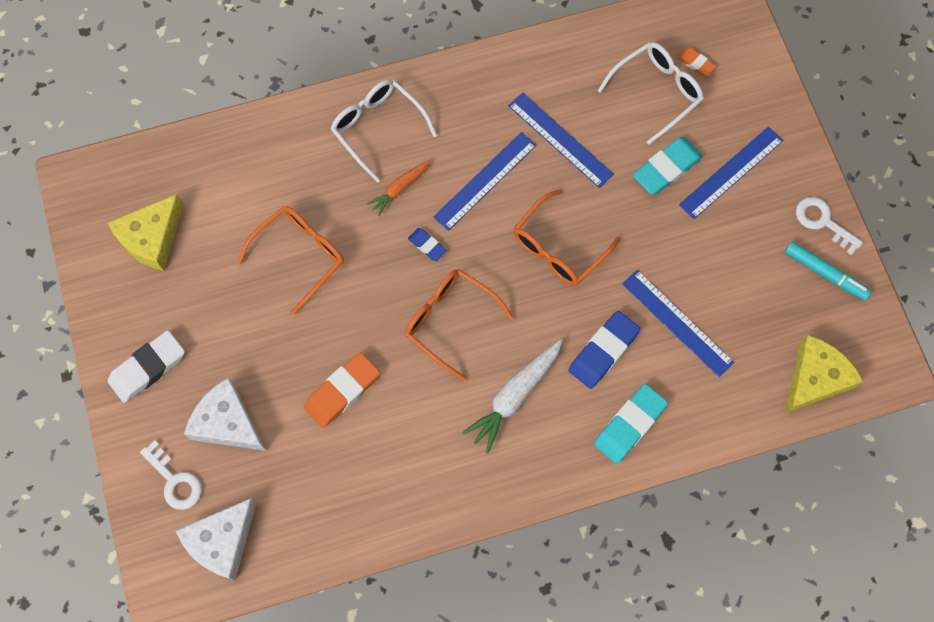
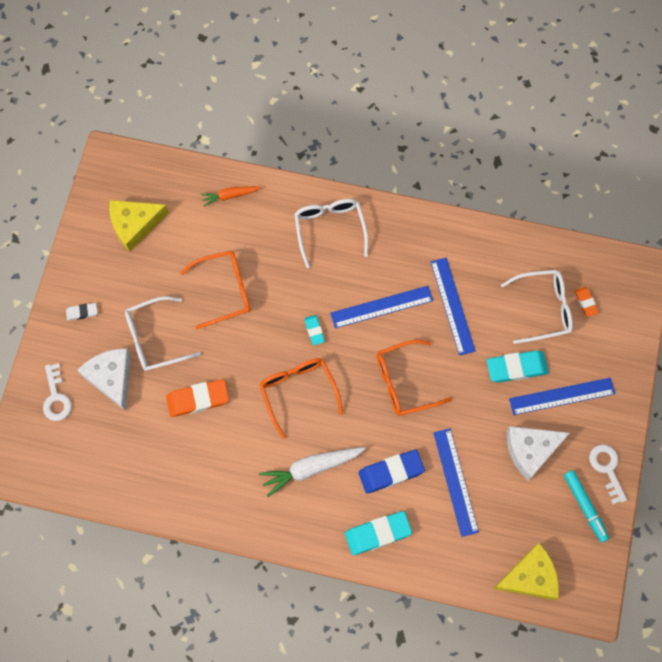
camera: 30 degrees right, 0 degrees up
(148, 368) = (82, 312): white eraser -> white eraser, size x0.53
(222, 541) = (63, 455): white cheese -> white cheese (530, 450)
(252, 351) = (155, 339): none -> white glasses
(399, 189) = (319, 280): orange carrot -> orange carrot (230, 196)
(427, 245) = (314, 331): blue eraser -> turquoise eraser

